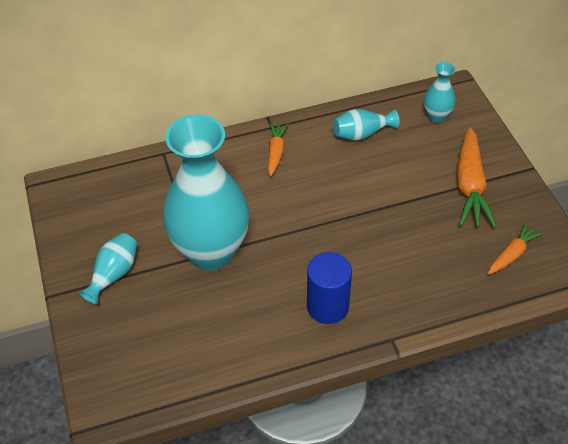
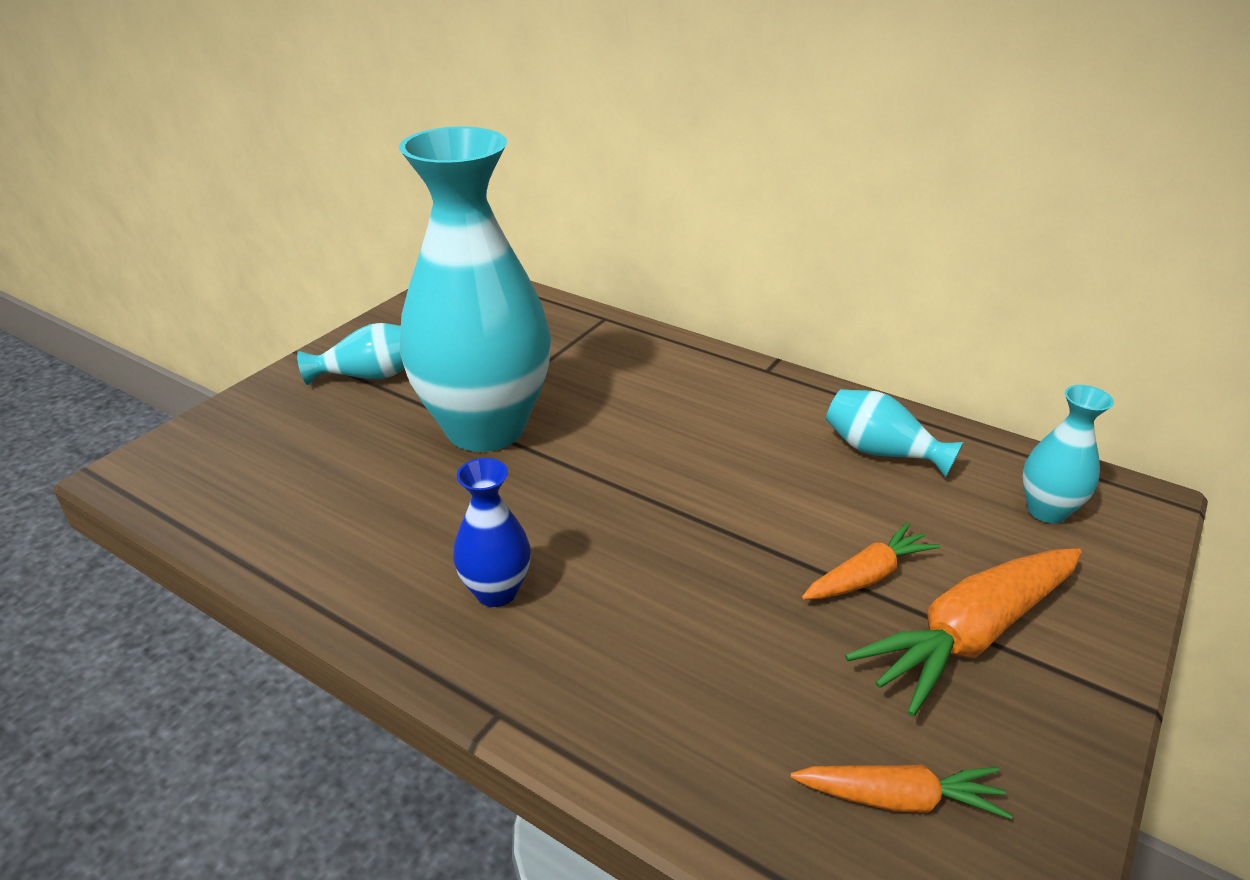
camera: 50 degrees right, 15 degrees down
(276, 152) = (728, 395): orange carrot -> orange carrot (867, 576)
(327, 306) = (496, 591): blue cylinder -> blue vase

